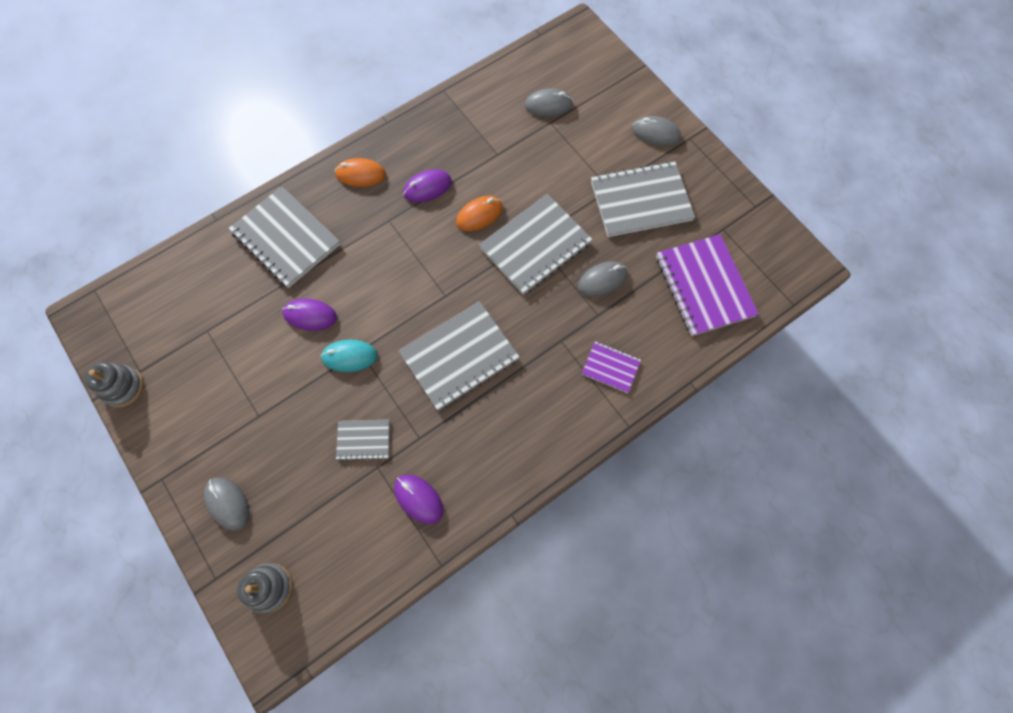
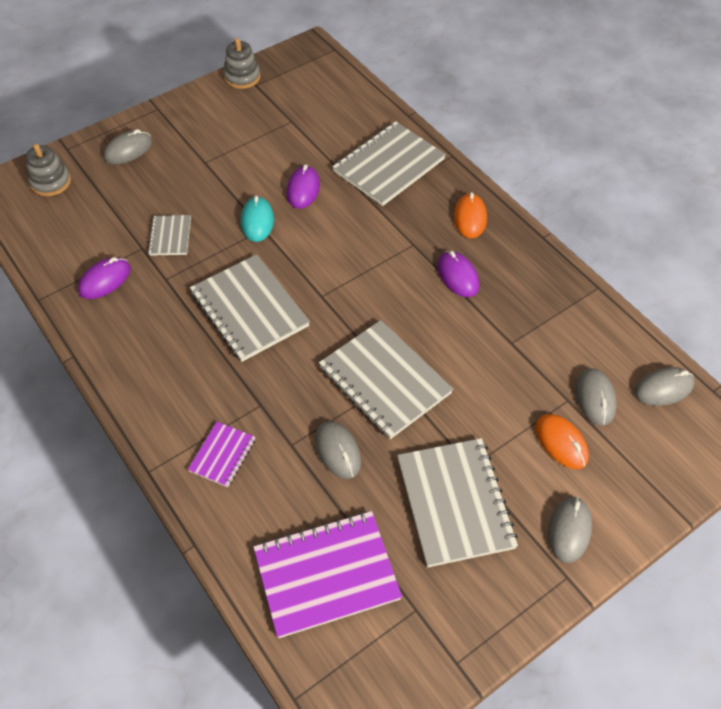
camera: 90 degrees right, 15 degrees down
(479, 215) = (424, 325): orange mouse -> orange mouse (561, 442)
(539, 63) = (663, 388): none -> grey mouse

